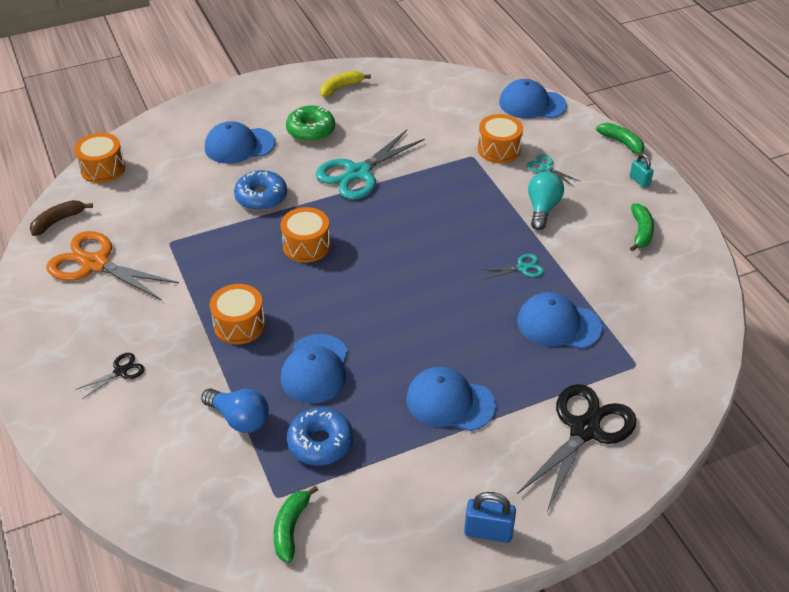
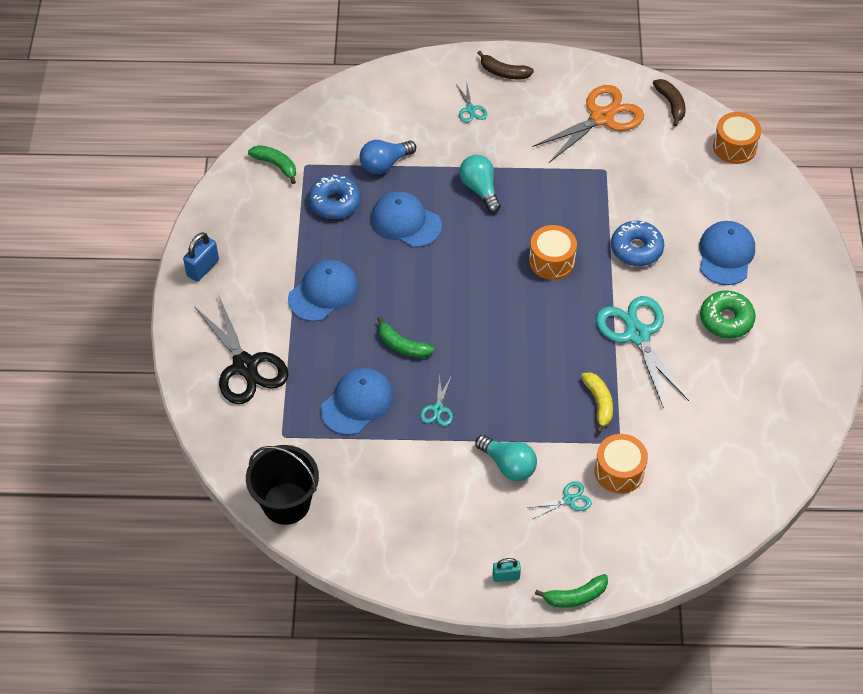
camera: 115 degrees right, 10 degrees up
(49, 362) = (504, 72): none -> brown banana
(120, 371) = (470, 109): black scissors -> turquoise scissors
(239, 325) = (480, 189): orange drum -> turquoise light bulb
(341, 88) = (794, 372): yellow banana -> yellow banana (599, 403)
(532, 104) = (687, 543): blue cap -> none
(641, 232) = (432, 533): green banana -> green banana (402, 345)
(698, 333) = (286, 503): none -> black bucket

